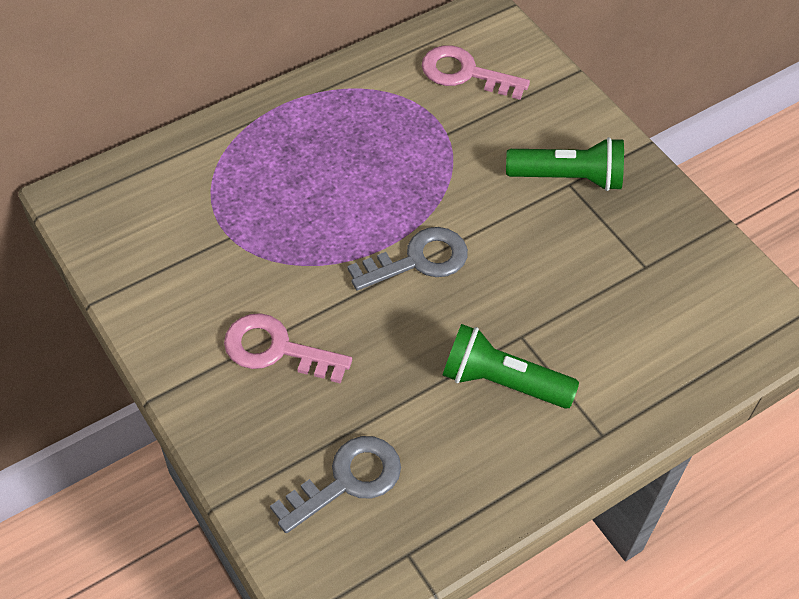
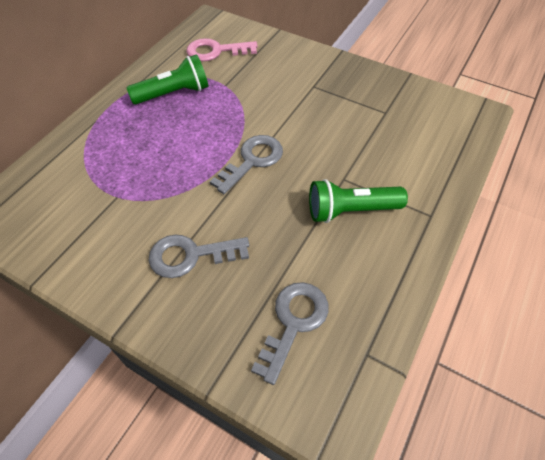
camera: 25 degrees left, 0 degrees up
(276, 349) = (191, 255): pink key -> grey key
(568, 178) = (310, 83): green flashlight -> green flashlight (173, 93)

